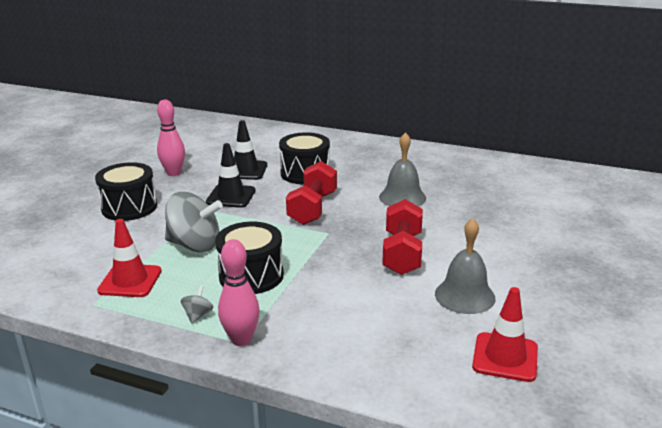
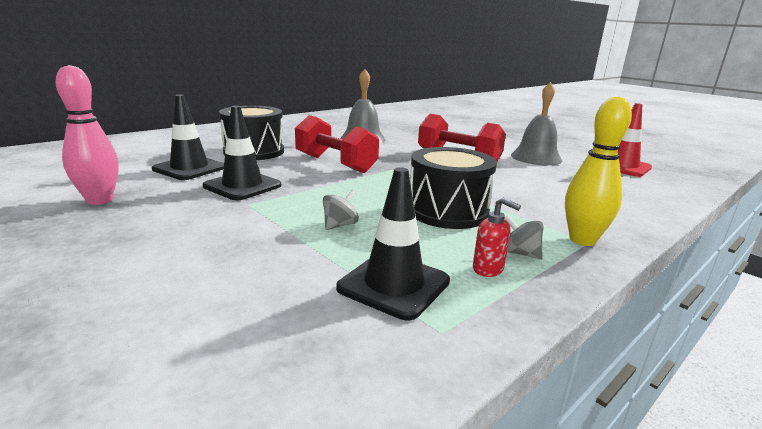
camera: 65 degrees left, 5 degrees down
(129, 207) = (144, 247): black drum -> none
(130, 281) = (394, 284): red traffic cone -> black traffic cone
(166, 307) = (488, 269): none -> red soap dispenser
(195, 245) = (340, 225): grey spinning top -> grey spinning top, size x0.43
(241, 339) = (582, 240): pink bowling pin -> yellow bowling pin

